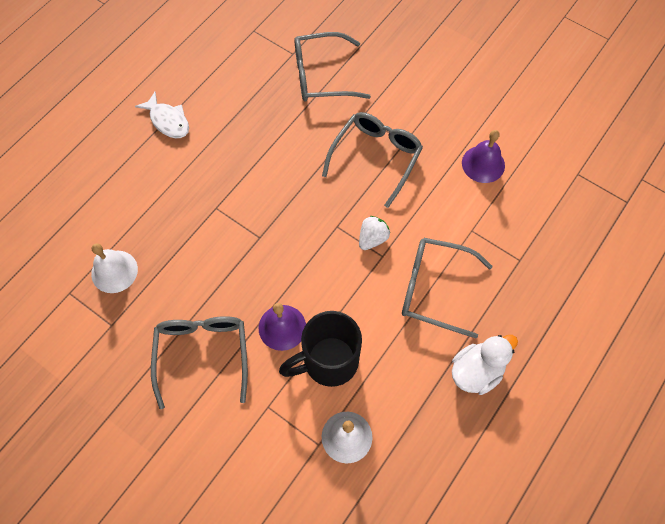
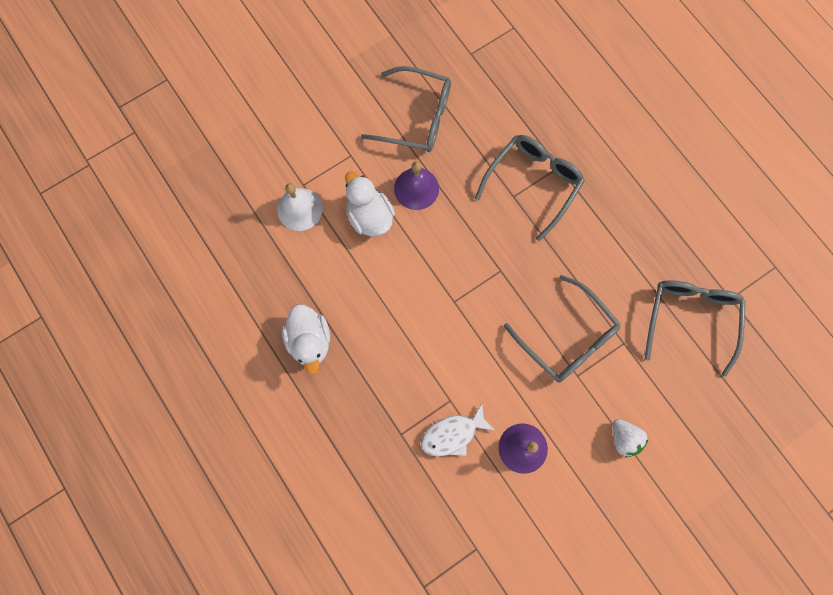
camera: 110 degrees right, 10 degrees up
(114, 271) = (522, 66): white bell -> none
(168, 121) = (675, 149): white fish -> white fish (453, 434)
(328, 361) = (370, 216): black mug -> white duck
(372, 238) = (475, 299): white strawberry -> white strawberry (624, 438)
(435, 289) = (402, 337): grey glasses -> grey glasses (533, 183)

